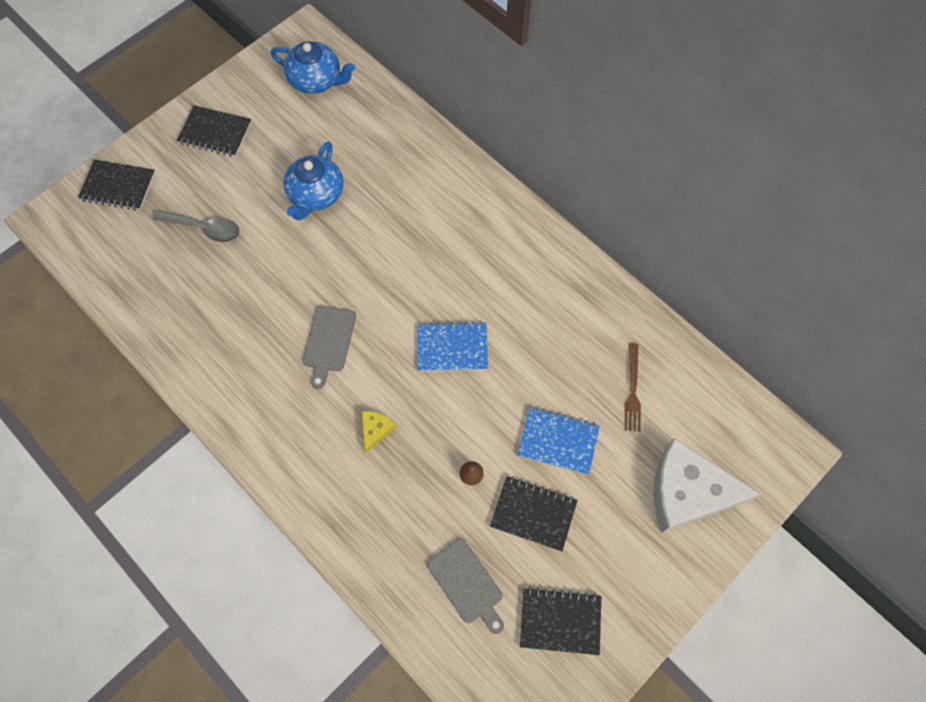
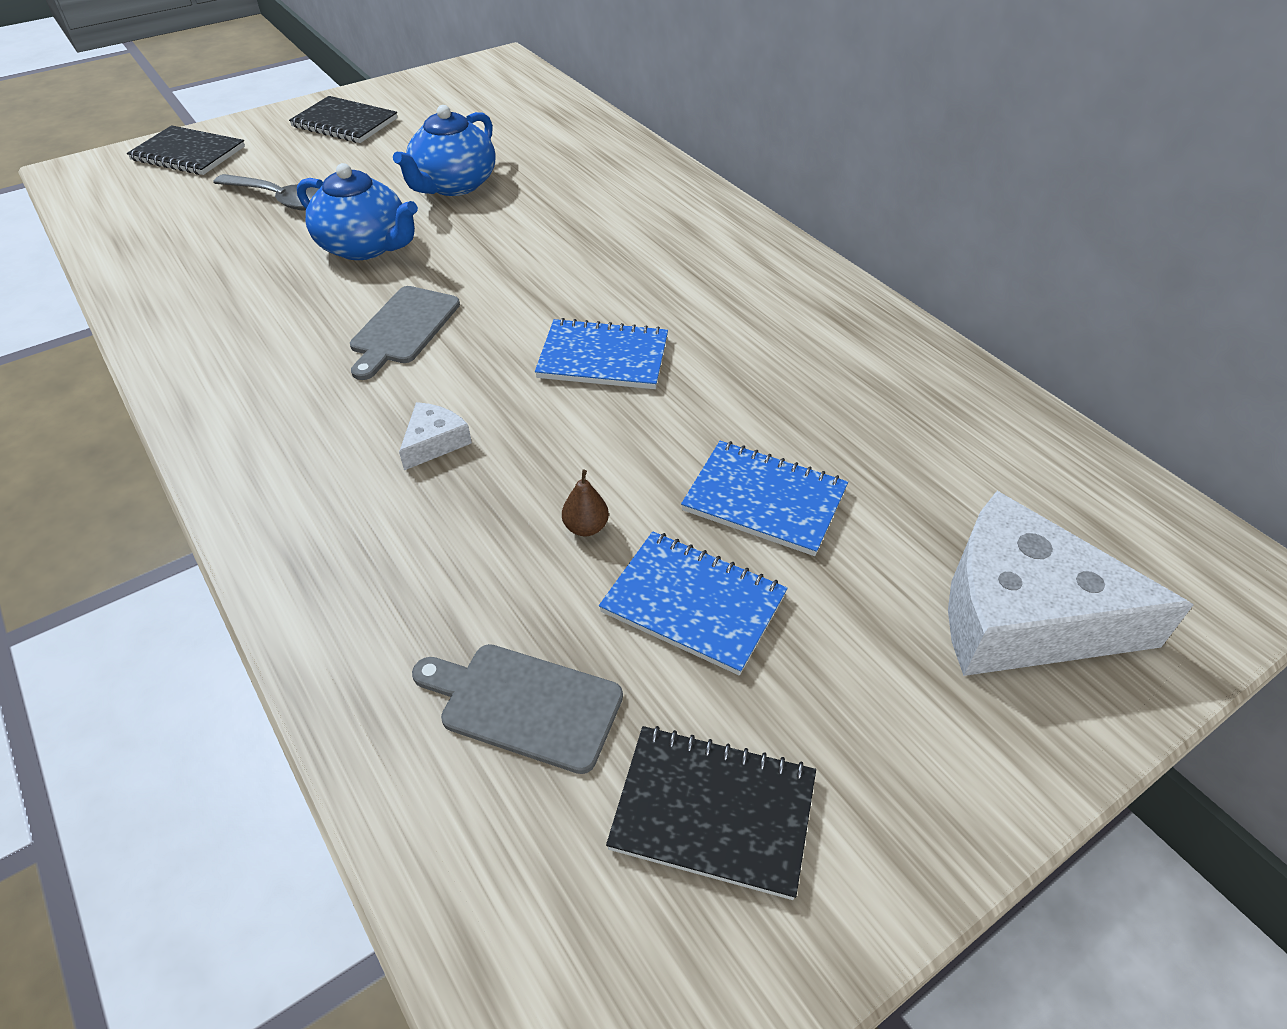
camera: 10 degrees right, 20 degrees down
(316, 80) = (500, 94): blue teapot -> blue teapot (365, 246)
(376, 430) = (434, 442): yellow cheese -> white cheese
(467, 584) = (524, 704): grey cutting board -> grey cutting board turned 135 degrees clockwise
(533, 514) = (693, 604): black notebook -> blue notebook
(632, 390) = (916, 447): brown fork -> none

